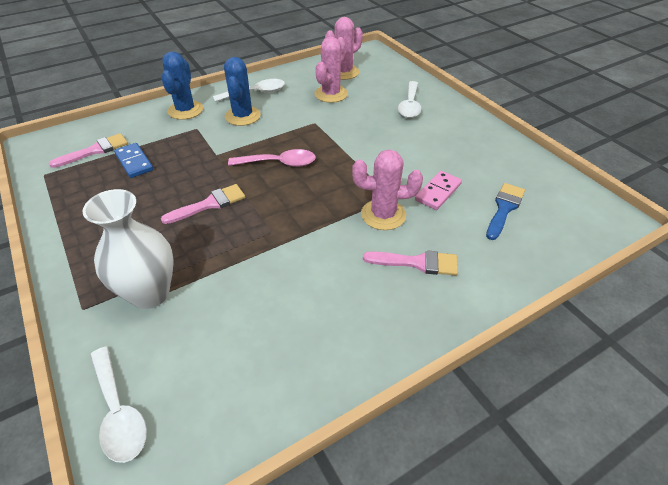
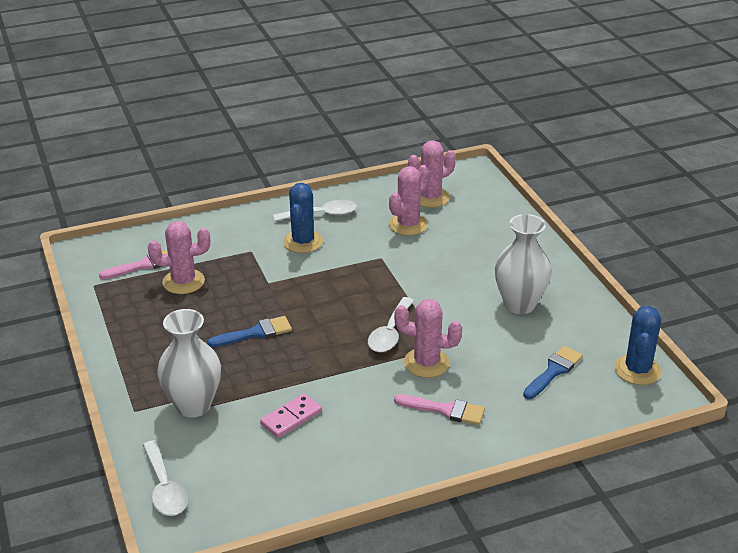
camera: 10 degrees right, 10 degrees down
(134, 162) = (183, 282): blue domino -> pink cactus
(185, 110) = (241, 228): blue cactus -> blue cactus (637, 370)
(209, 204) = (255, 333): pink brush -> blue brush
(278, 163) = (332, 299): pink spoon -> none
(410, 105) = (495, 248): white spoon -> white spoon (390, 333)
(438, 192) = (491, 347): pink domino -> pink domino (291, 418)
(448, 150) = (519, 304): none -> white vase

